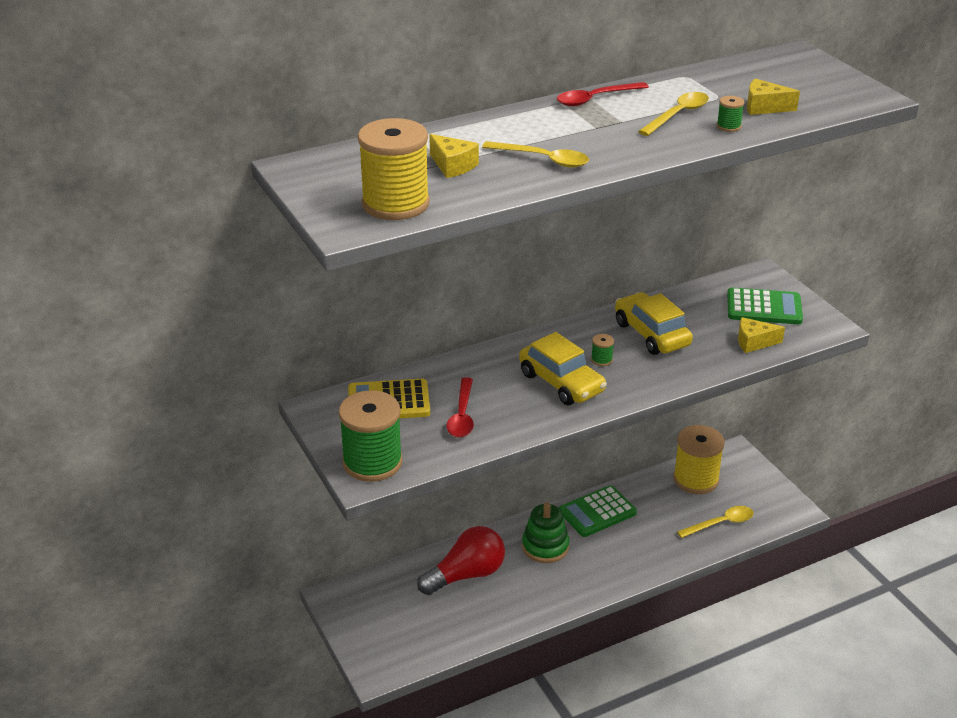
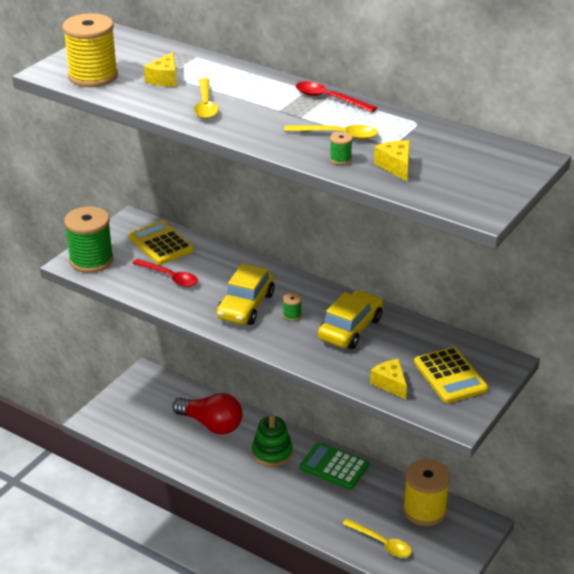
camera: 60 degrees right, 0 degrees up
(462, 415) = (170, 277): red spoon -> red spoon turned 120 degrees counterclockwise
(764, 308) = (450, 376): green calculator -> yellow calculator

